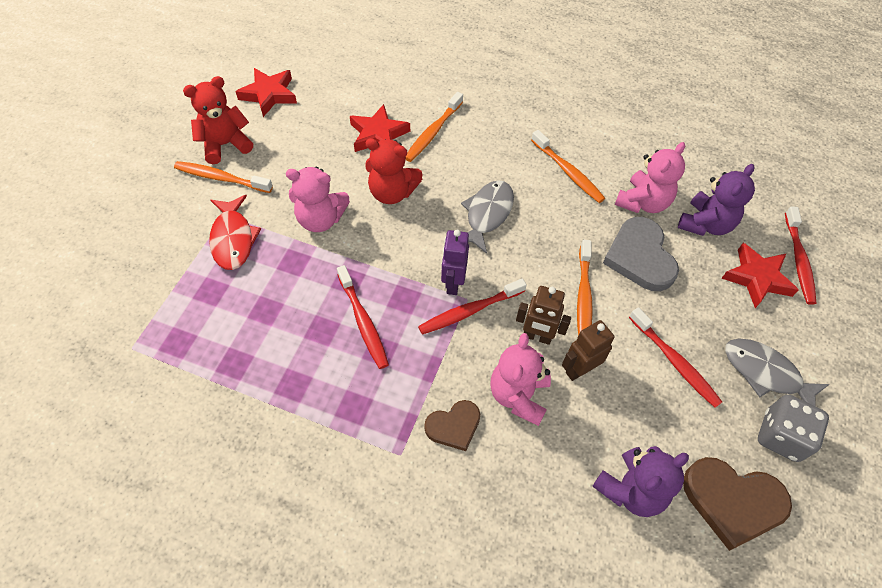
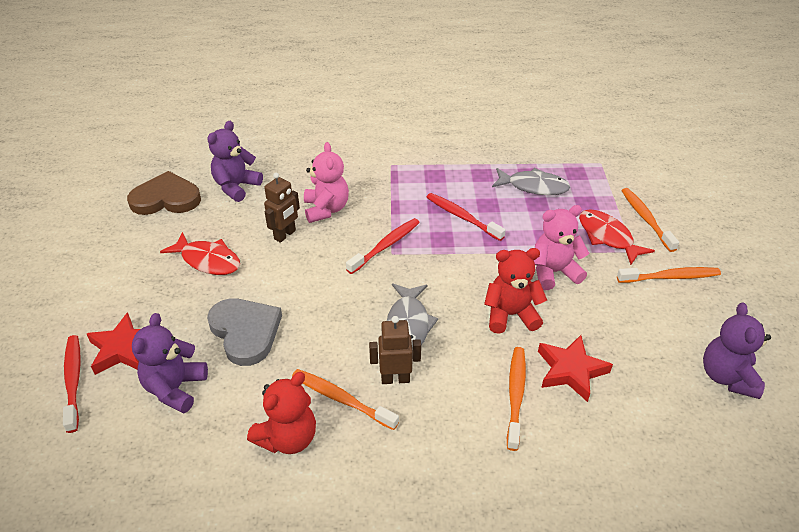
camera: 160 degrees right, 15 degrees down
(225, 144) = (703, 307): red teddy bear -> red teddy bear (288, 438)
(269, 94) = (727, 377): red star -> purple teddy bear
(452, 283) = (409, 260): purple robot -> none
(454, 426) = (364, 184): brown heart -> none
(537, 337) = (324, 245): brown robot -> brown robot (395, 379)
(583, 296) = (293, 283): orange toothbrush -> orange toothbrush (646, 219)
(643, 202) = (248, 390): pink teddy bear -> none
(674, 362) = (208, 260): red toothbrush -> red fish
(765, 373) = (129, 274): grey fish -> grey fish (533, 187)
(781, 436) = (124, 239): grey dice -> none

